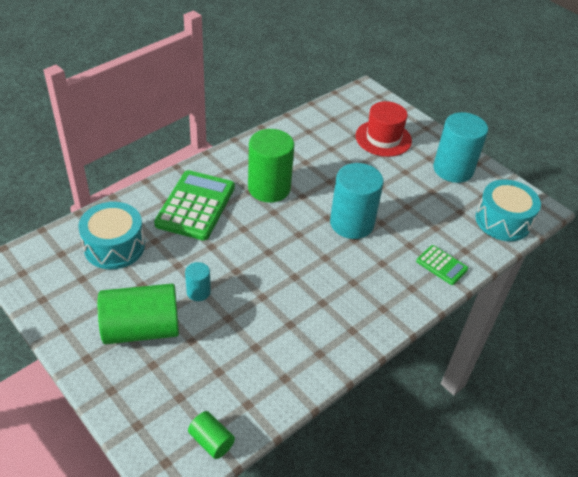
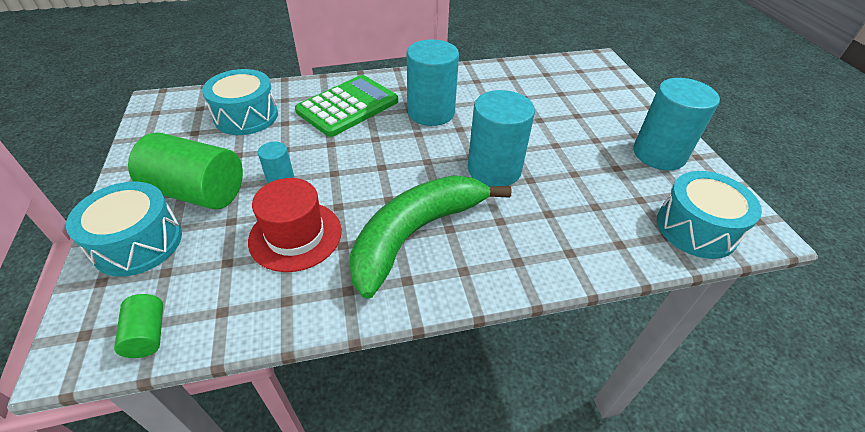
camera: 30 degrees right, 0 degrees up
(135, 387) = (138, 243): none -> turquoise drum
(269, 188) = (431, 112): green cylinder -> turquoise cylinder
(334, 296) = (416, 234): none -> green banana
(383, 138) = (590, 103): red hat -> red hat (295, 235)
(441, 265) = (575, 250): green calculator -> none

